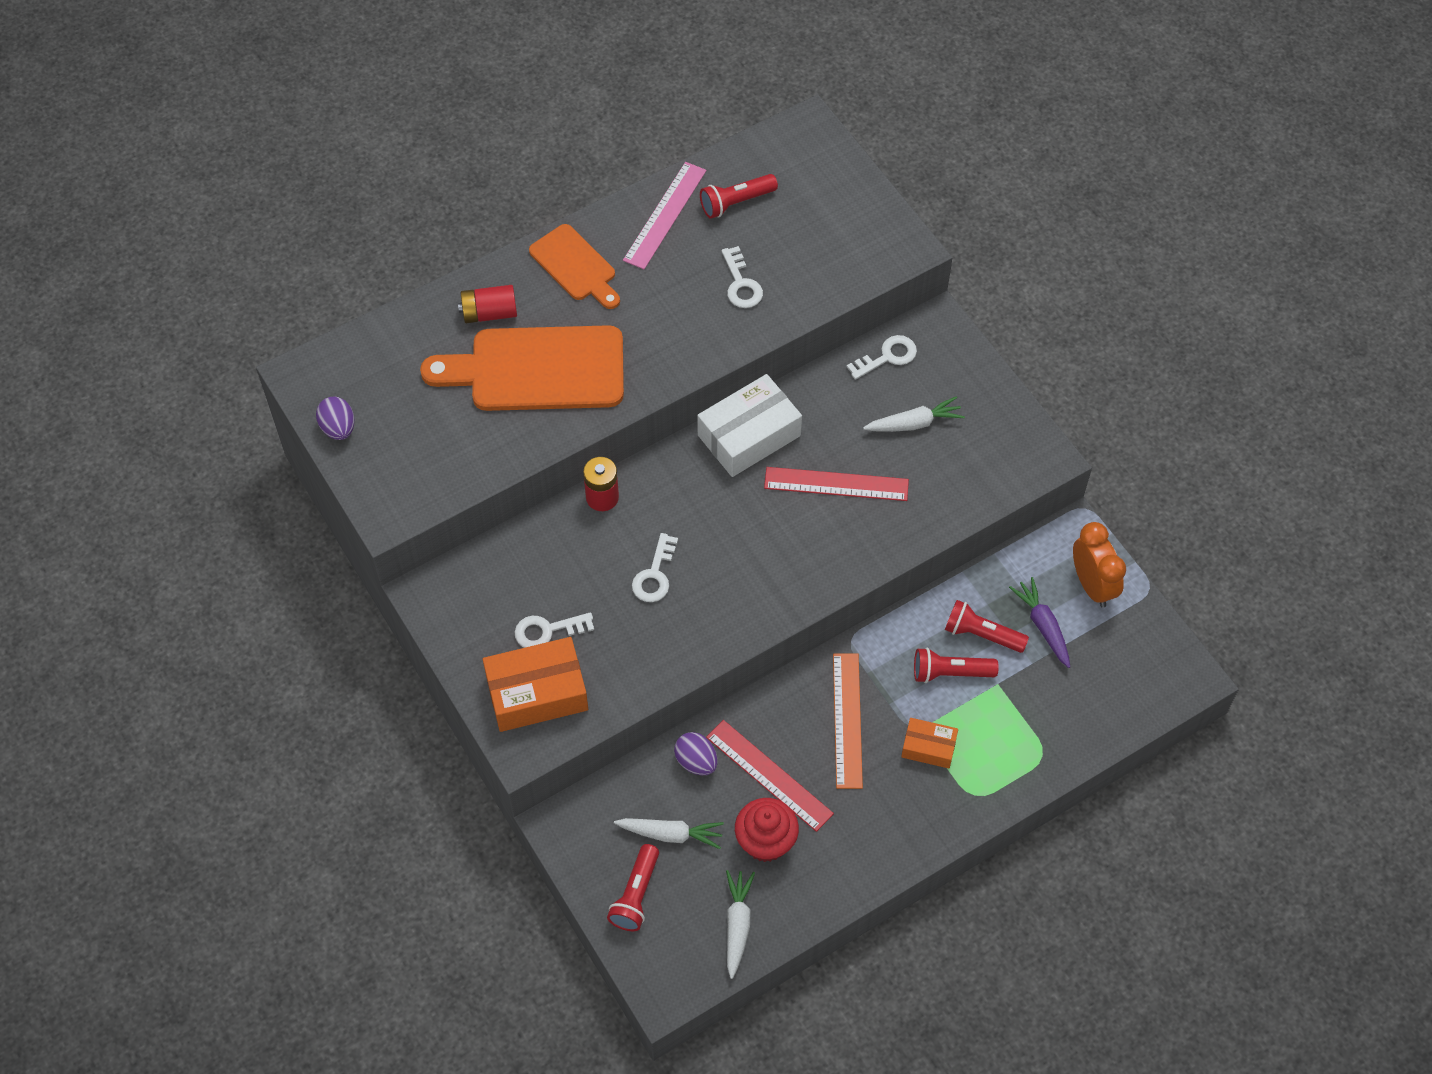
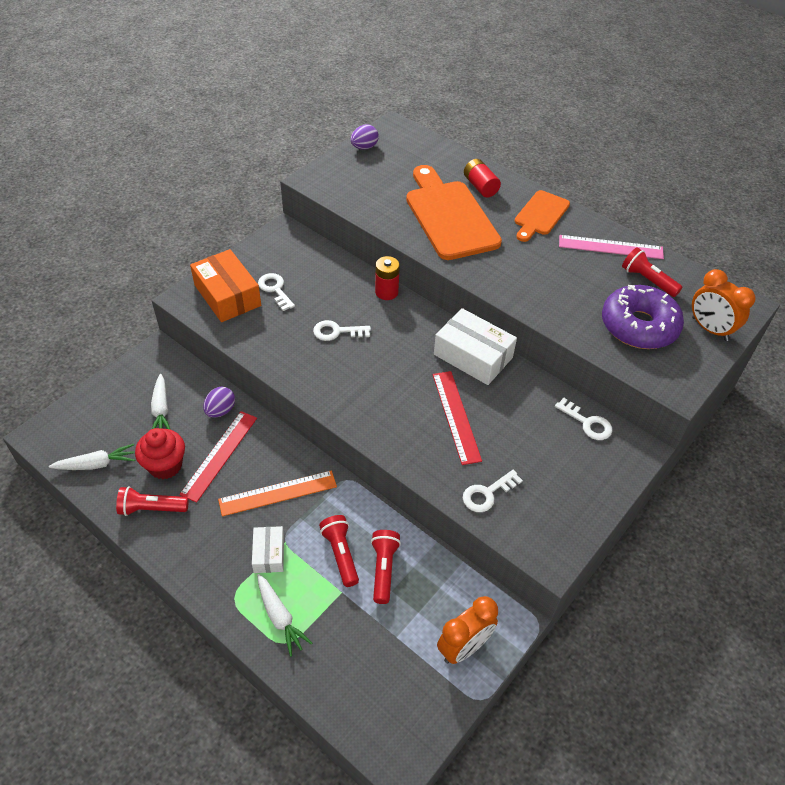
camera: 70 degrees right, 10 degrees down
(636, 895) = (112, 402): red flashlight -> red flashlight (151, 508)
(741, 284) = (579, 298): white key -> white key (487, 494)
(806, 244) = (639, 326): none -> purple donut
(833, 178) = (709, 329): none -> orange clock
(914, 423) = (536, 454): white carrot -> white carrot (280, 617)
(928, 747) = (269, 554): orange box -> white box
(1043, 626) = (408, 615): purple carrot -> none

